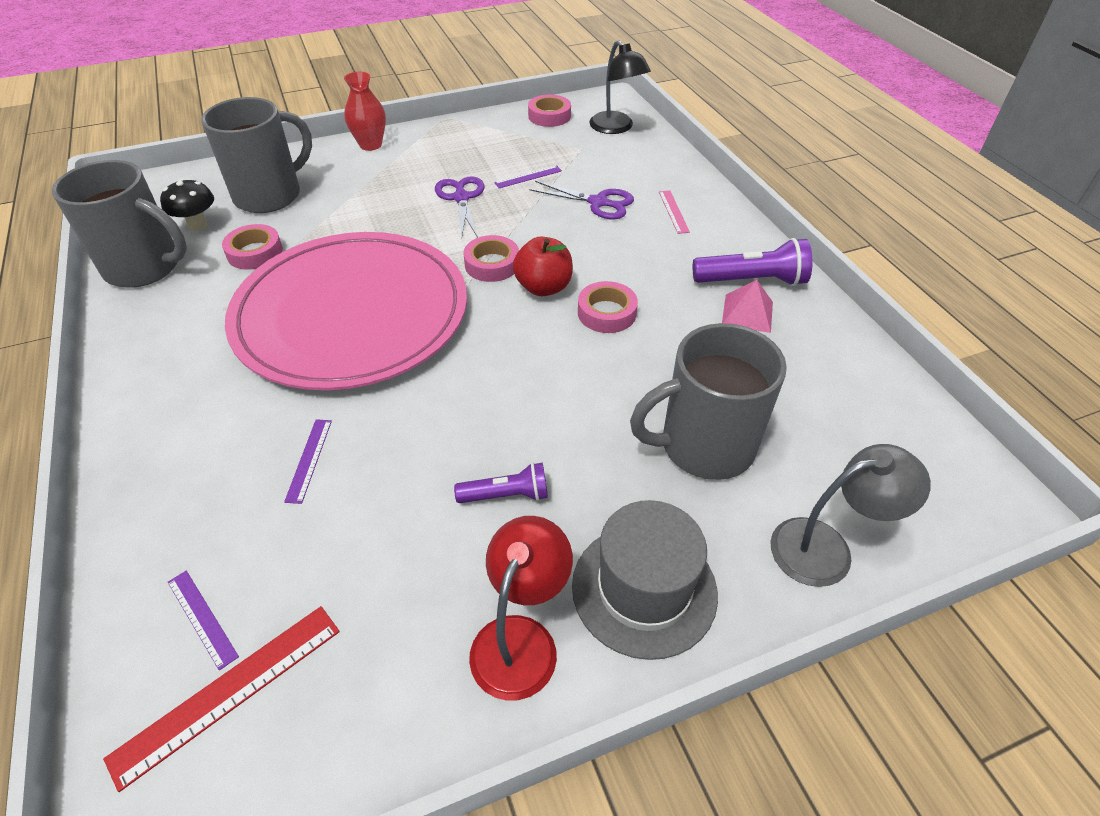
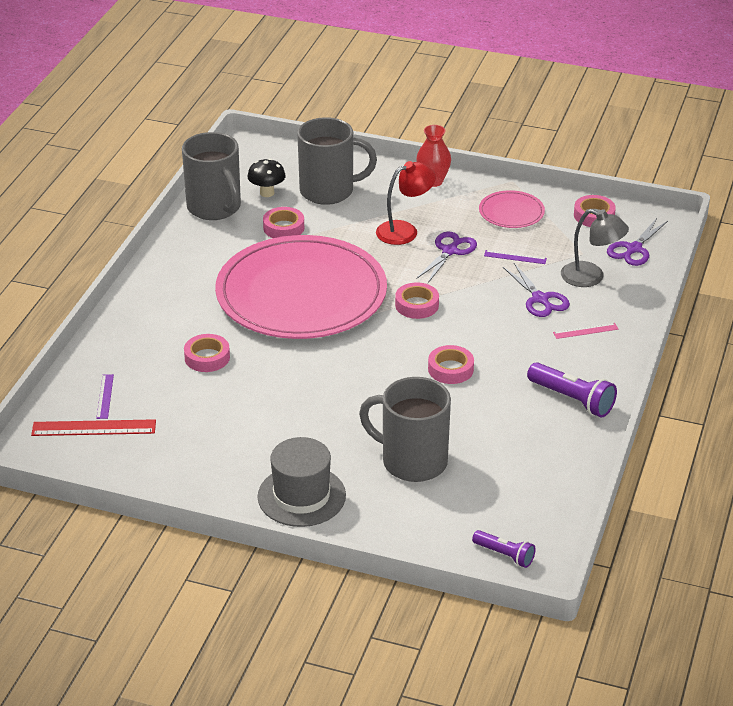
camera: 40 degrees right, 10 degrees down
(309, 460) = (207, 357): purple ruler -> pink tape
(476, 141) = (511, 212): none -> pink plate
(506, 495) = (283, 425): purple flashlight -> purple flashlight (504, 555)
(521, 639) = (226, 480): red lamp -> red lamp (404, 230)
(543, 287) = (431, 335): red apple -> none
(616, 128) = (633, 249): black lamp -> purple scissors
(673, 211) = (585, 331): pink ruler -> pink ruler turned 45 degrees clockwise
(747, 313) = (539, 415): pink pyramid -> none
(826, 548) = (412, 534): grey lamp -> grey lamp (591, 277)

